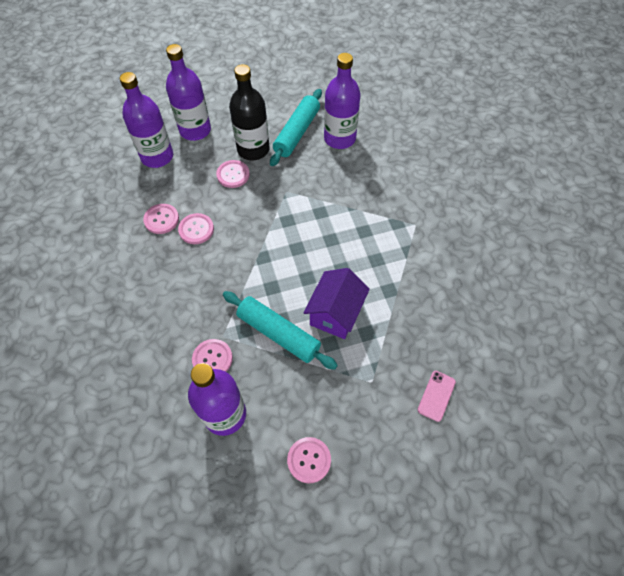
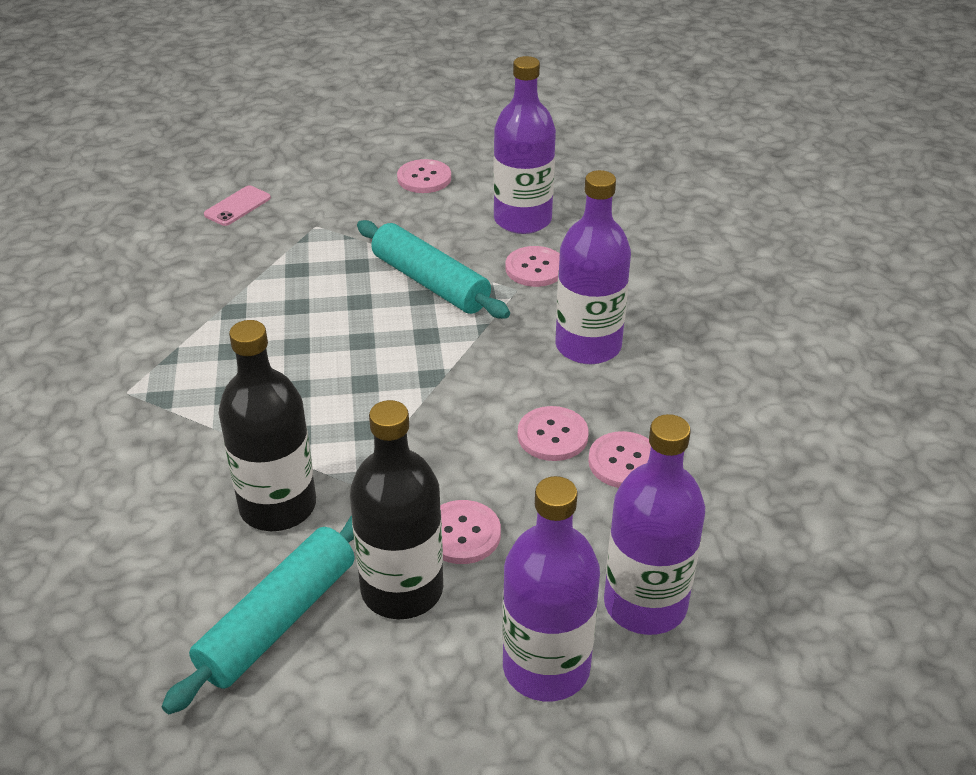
camera: 170 degrees left, 20 degrees down
(315, 176) = (278, 506): none -> black bottle
(335, 313) = (334, 294): purple house -> none
(339, 138) = (178, 589): purple bottle -> purple bottle (588, 346)

